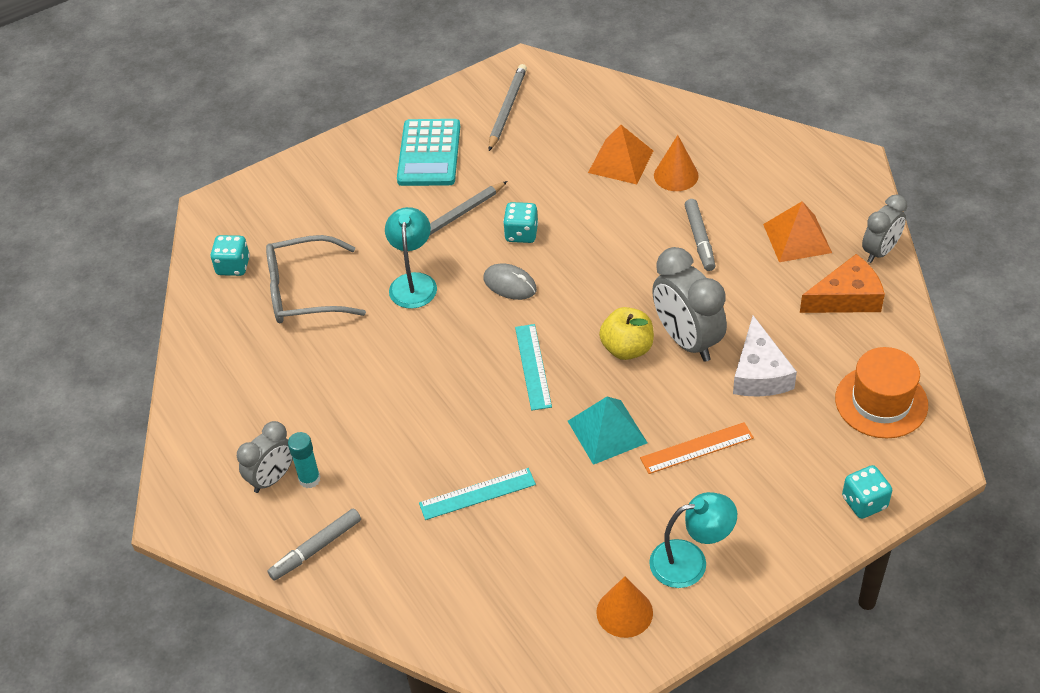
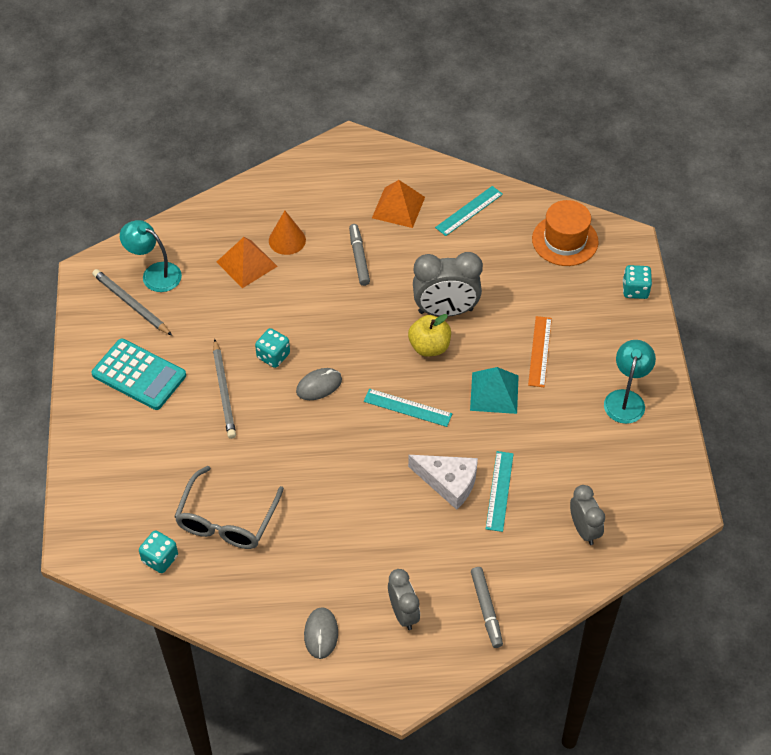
camera: 65 degrees left, 5 degrees up
(213, 422) = (321, 634): none -> grey mouse
(309, 479) = (420, 589): turquoise glue stick -> none
(413, 282) = (272, 444): turquoise lamp -> turquoise lamp (154, 274)
(624, 612) = (644, 452): orange cone -> none
(699, 239) = (359, 258): grey marker -> grey marker turned 120 degrees counterclockwise
(759, 373) = (500, 287): white cheese -> white cheese (448, 482)
(846, 298) = (469, 211): orange cheese -> turquoise ruler
(880, 251) = (442, 173): grey clock -> grey clock (584, 530)

